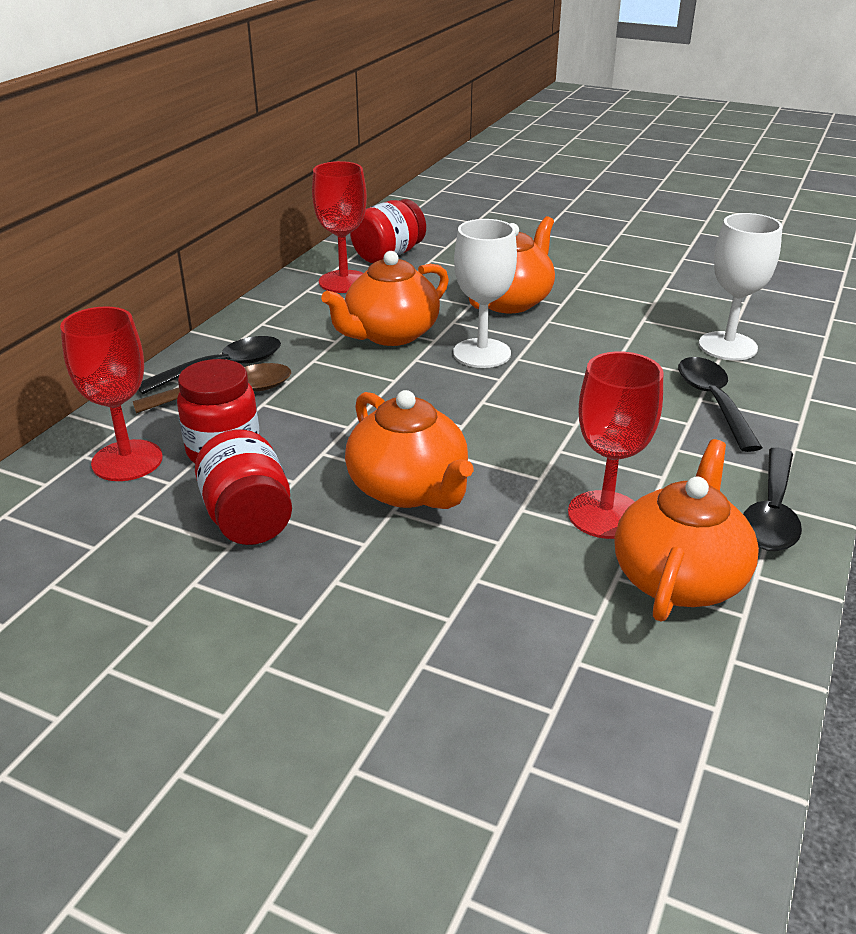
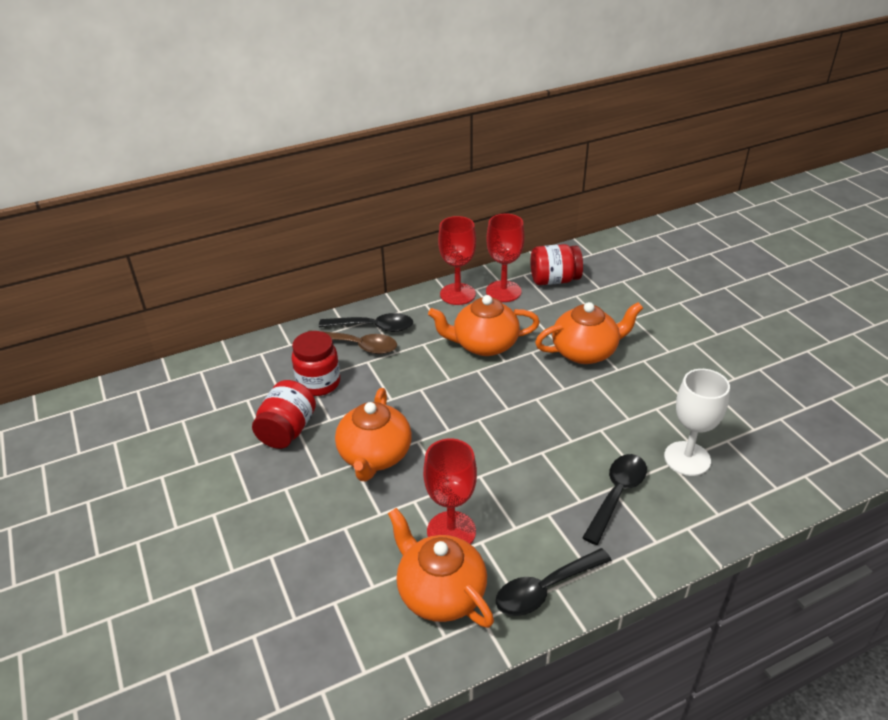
camera: 40 degrees right, 5 degrees up
(127, 461) = (274, 366): red goblet -> red goblet (457, 294)
(482, 353) = (519, 384): white goblet -> none
(679, 577) = (440, 592): orange teapot -> orange teapot turned 105 degrees counterclockwise

